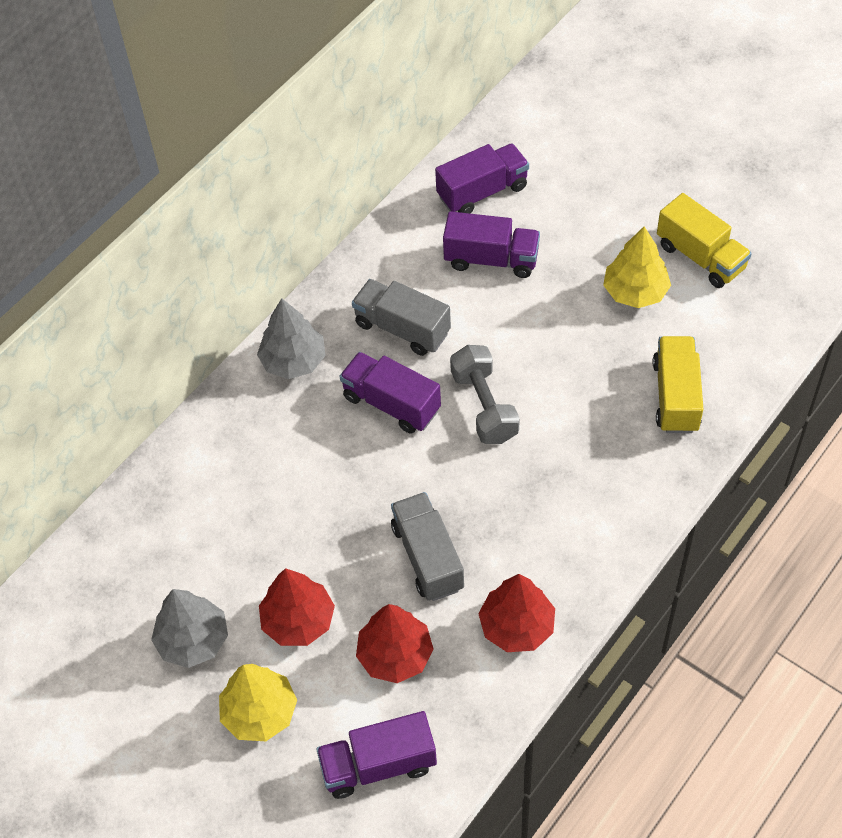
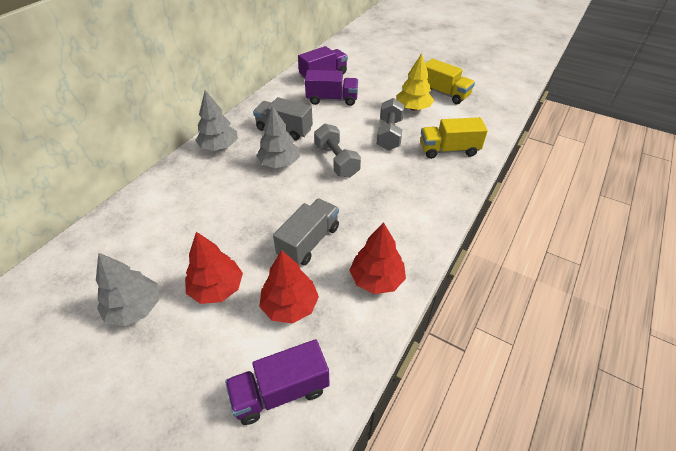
camera: 10 degrees left, 10 degrees down
(260, 712) = (182, 358): yellow tree -> none
(391, 404) = (279, 163): purple truck -> grey tree
(427, 557) = (309, 242): grey truck -> grey truck turned 60 degrees clockwise
(581, 353) = (389, 134): none -> grey dumbbell
(675, 396) = (449, 150): yellow truck -> yellow truck turned 90 degrees counterclockwise

